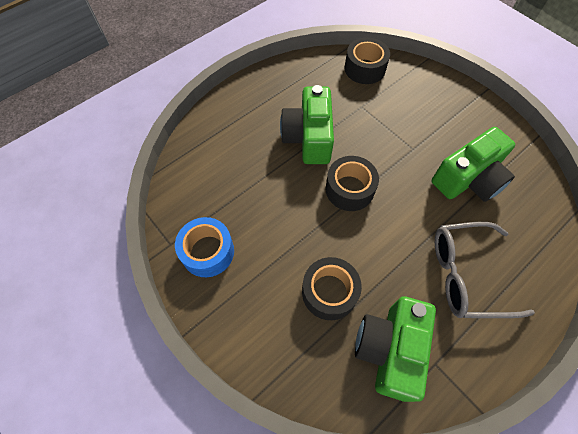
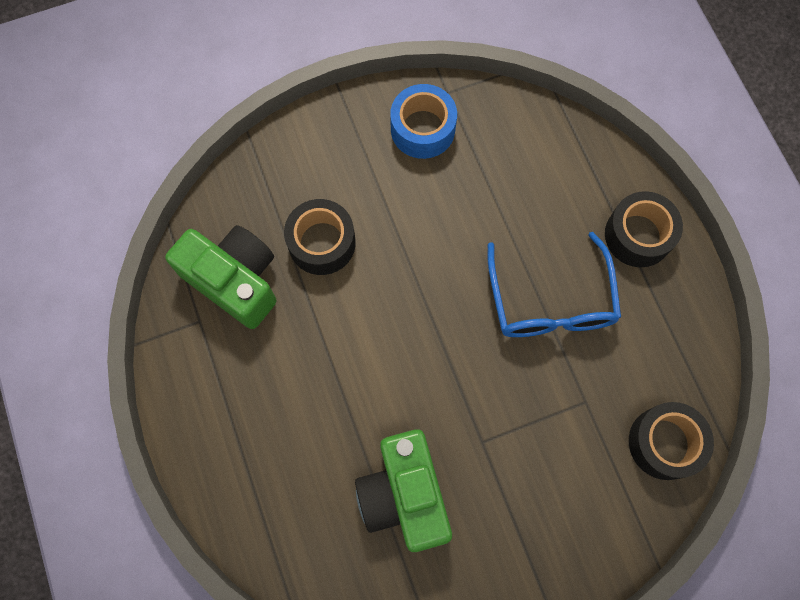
camera: 110 degrees right, 10 degrees up
(308, 138) = (550, 301): green camera -> blue glasses
(349, 189) = (447, 322): black tape -> black tape (638, 235)
(466, 275) = (276, 412): grey glasses -> none

